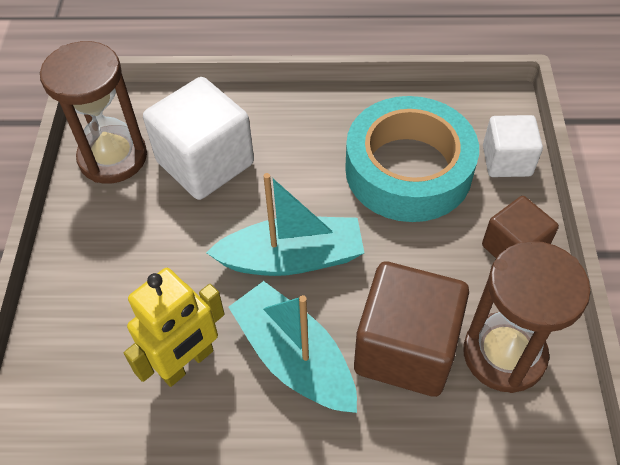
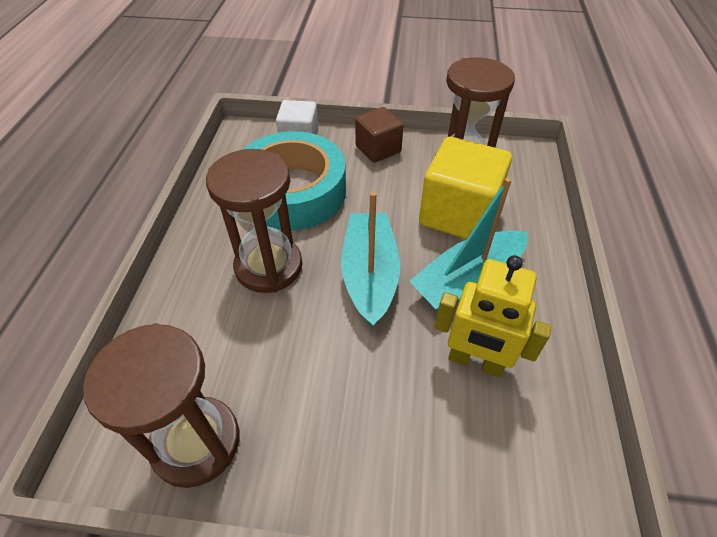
camera: 85 degrees left, 5 degrees down
(187, 363) = (475, 361): yellow robot -> yellow robot turned 150 degrees clockwise
(205, 163) = (237, 340): white cube -> none
(293, 169) = (269, 266): none -> brown hourglass
(405, 349) = (458, 214): brown cube -> yellow cube

